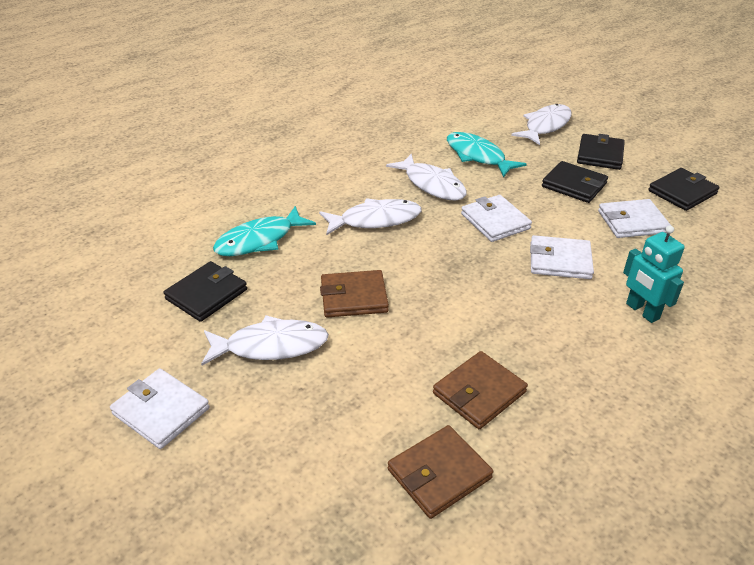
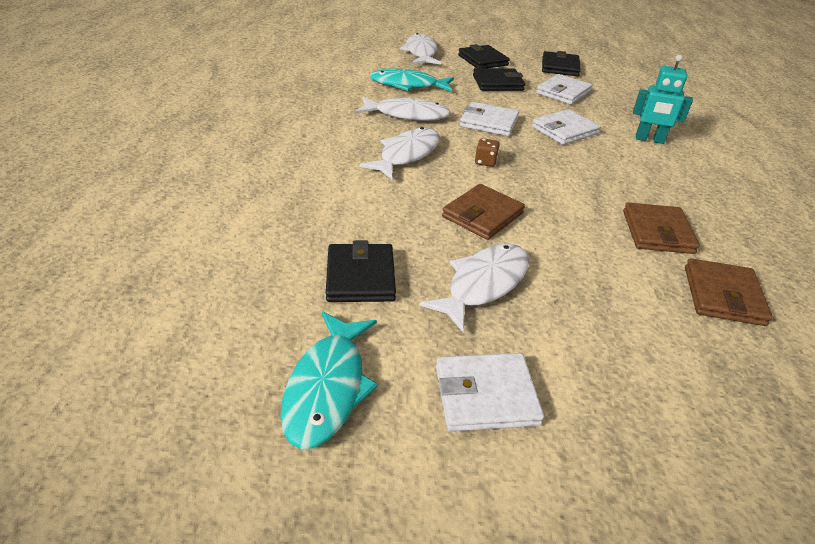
camera: 45 degrees left, 0 degrees up
(259, 240) = (335, 210): turquoise fish -> turquoise fish (328, 387)
(430, 255) = (485, 162): none -> brown dice

